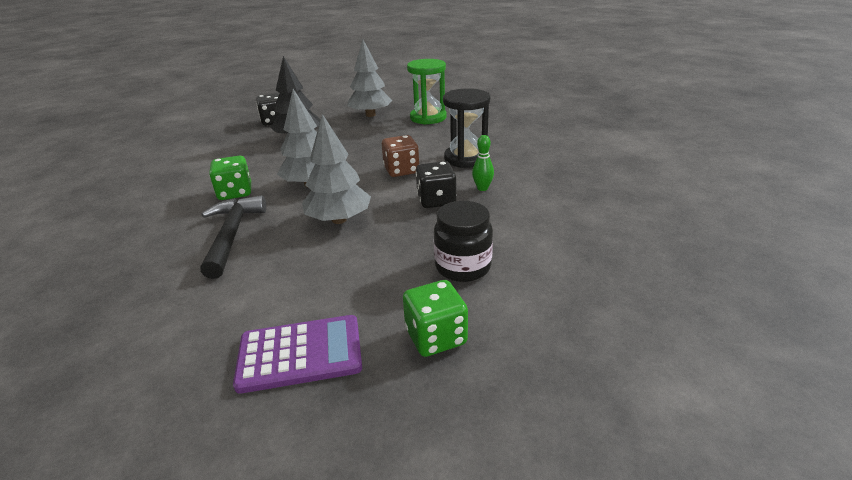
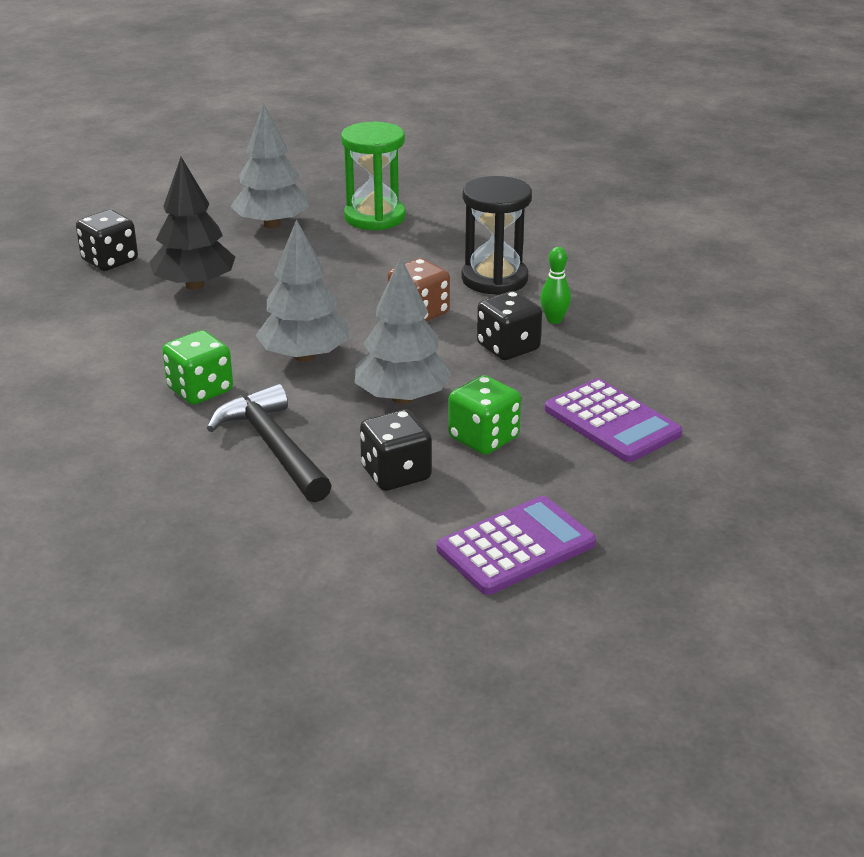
camera: 25 degrees left, 0 degrees up
(281, 271) = (396, 474): none -> black dice
(436, 337) = (643, 497): green dice -> green dice (483, 438)
(463, 267) = (612, 422): black jar -> purple calculator

